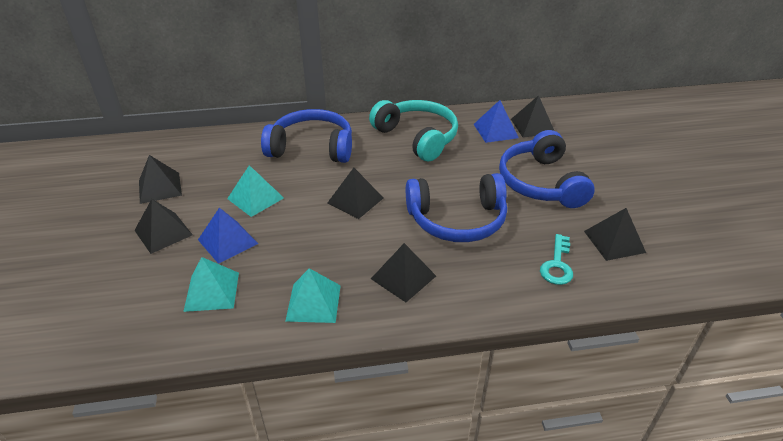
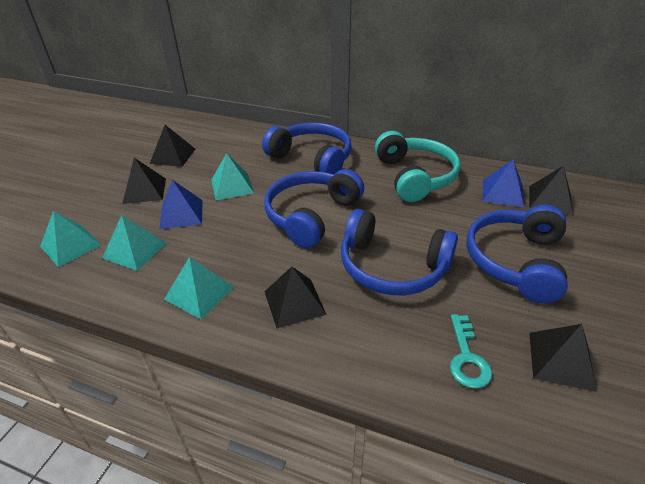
camera: 30 degrees right, 0 degrees up
(134, 313) = (71, 245): none -> turquoise pyramid
(355, 200) = (311, 215): black pyramid -> blue headphones
(557, 265) = (467, 357): turquoise key -> turquoise key turned 45 degrees counterclockwise

